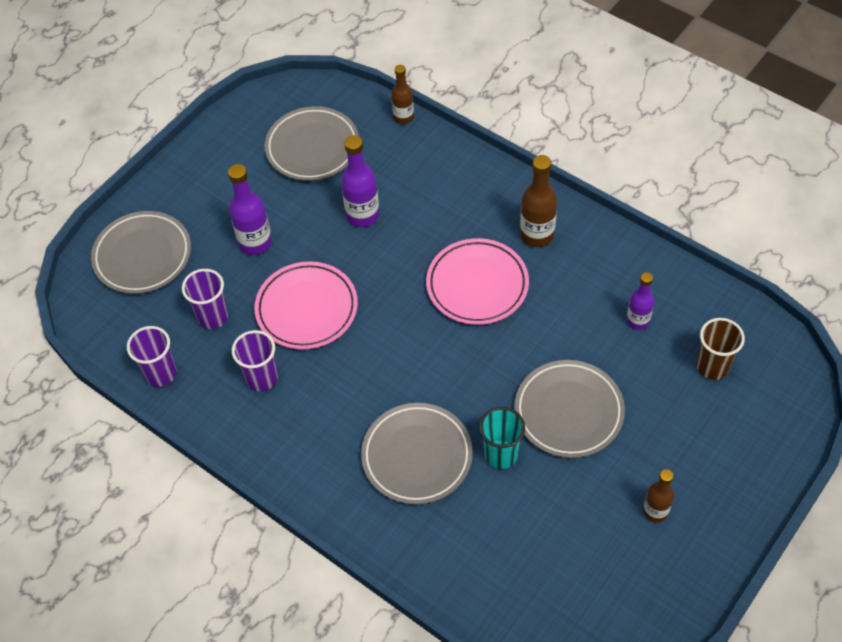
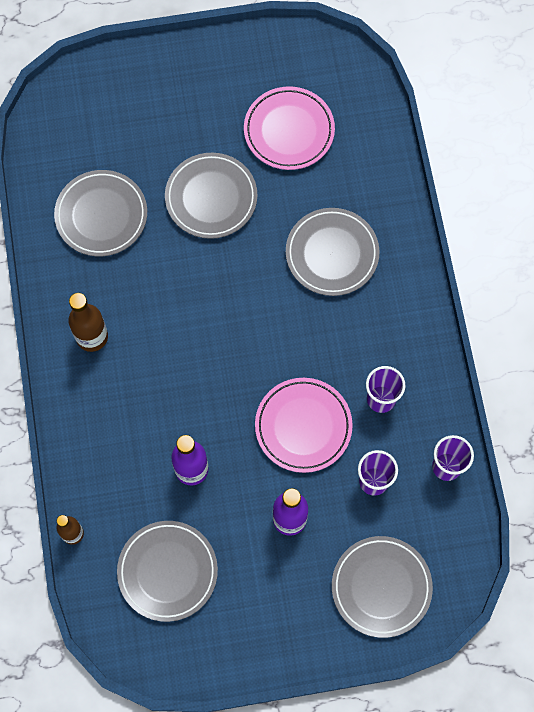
camera: 140 degrees left, 15 degrees up
(477, 285) = (172, 336): pink plate -> pink plate (289, 131)
(501, 454) = (280, 209): turquoise cup -> none
(637, 321) = (101, 215): purple bottle -> grey plate
(655, 511) = (229, 98): brown bottle -> none
(712, 367) = (94, 146): brown cup -> none

